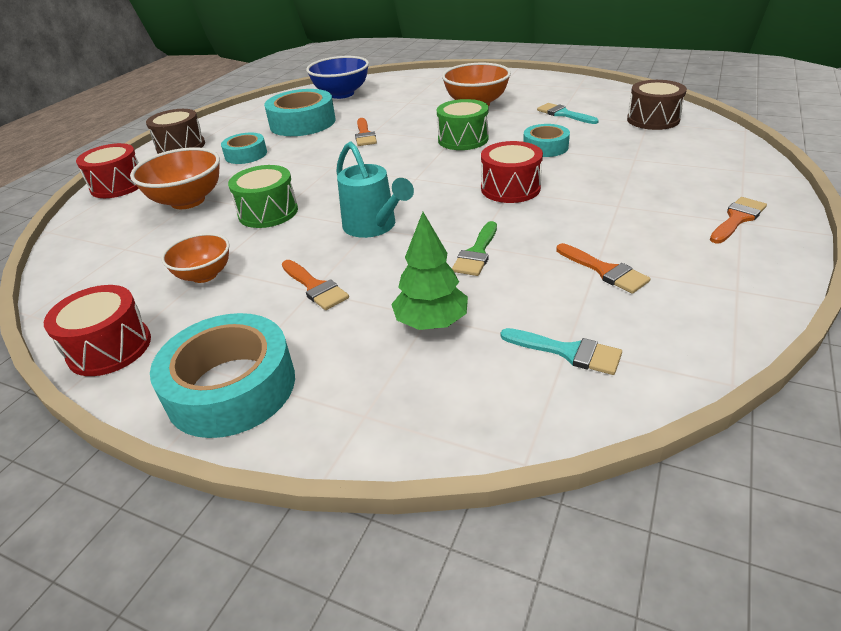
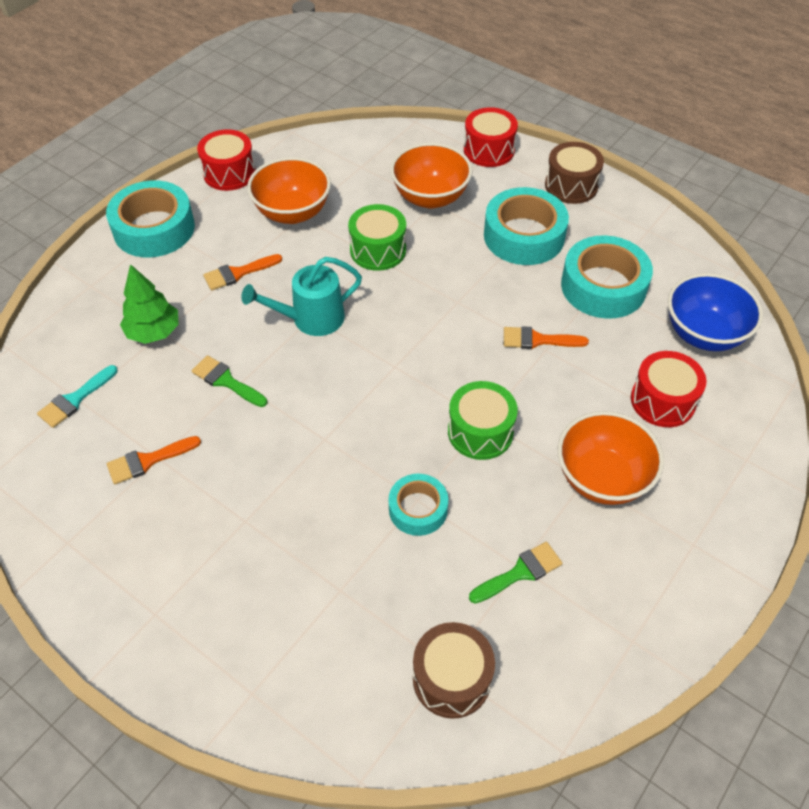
camera: 100 degrees right, 15 degrees up
(204, 275) = (292, 212): orange bowl -> orange bowl, size x1.58
(246, 154) = (524, 236): turquoise tape -> turquoise tape, size x1.72
(510, 188) = (330, 440): red drum -> red drum (662, 401)
(563, 114) = (520, 572): turquoise brush -> green brush
(737, 219) = (161, 614): orange brush -> none

